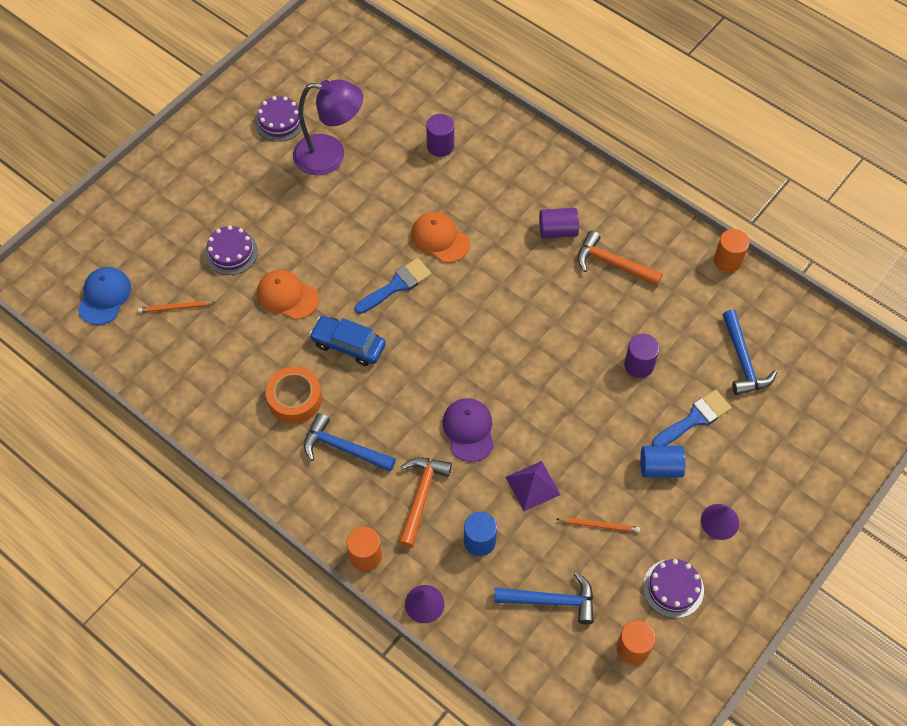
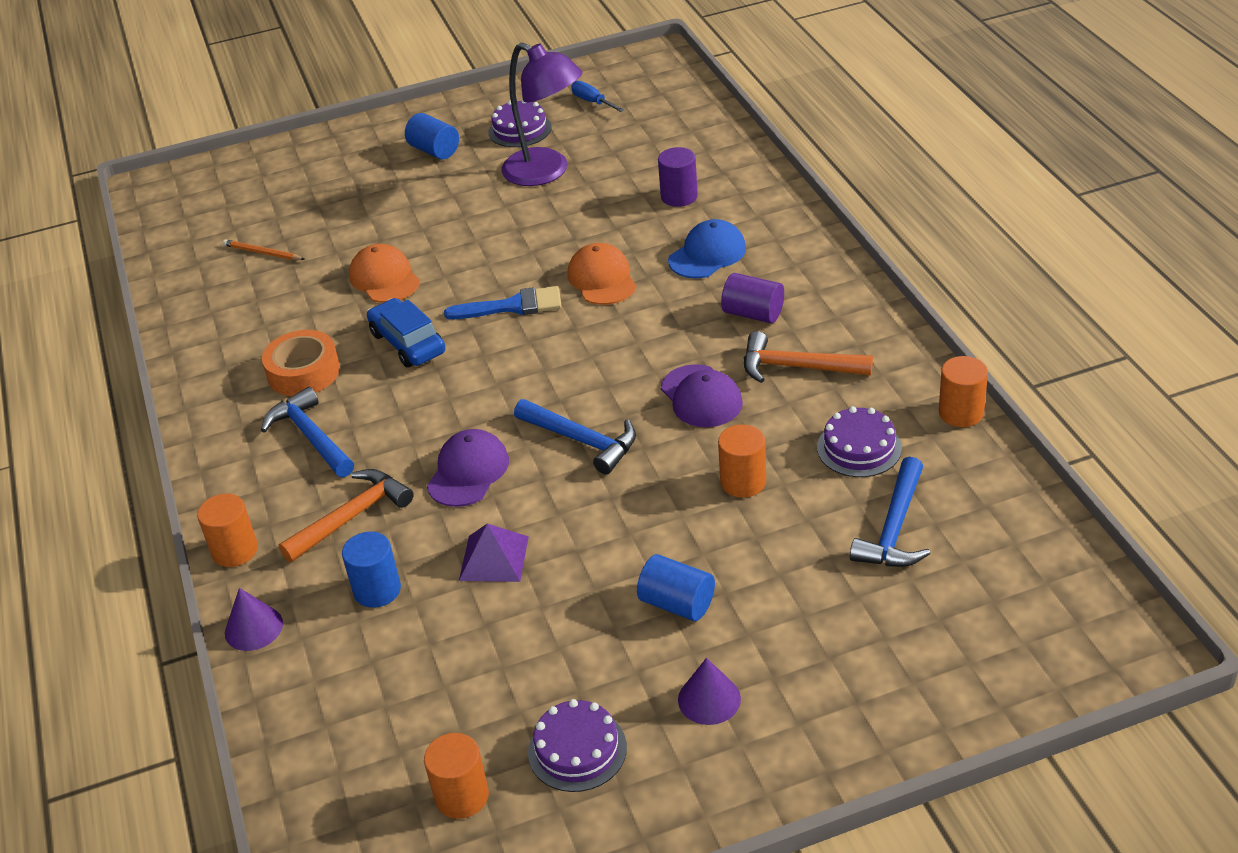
camera: 35 degrees right, 20 degrees down
(104, 296) = (205, 222): blue cap -> blue cap (707, 254)
(230, 164) = (434, 150): none -> blue cylinder
(231, 252) = (364, 223): purple cake -> purple cake (859, 448)
(314, 76) = (592, 102): none -> blue screwdriver
(551, 600) = (406, 692): blue hammer -> blue hammer (582, 440)
(571, 310) = (701, 397): none -> purple cap
(599, 525) = (540, 635): orange pencil -> none
(612, 264) = (797, 367): orange hammer -> orange hammer turned 45 degrees counterclockwise
(639, 365) = (743, 482): purple cylinder -> orange cylinder
(694, 419) = (771, 567): blue brush -> none

